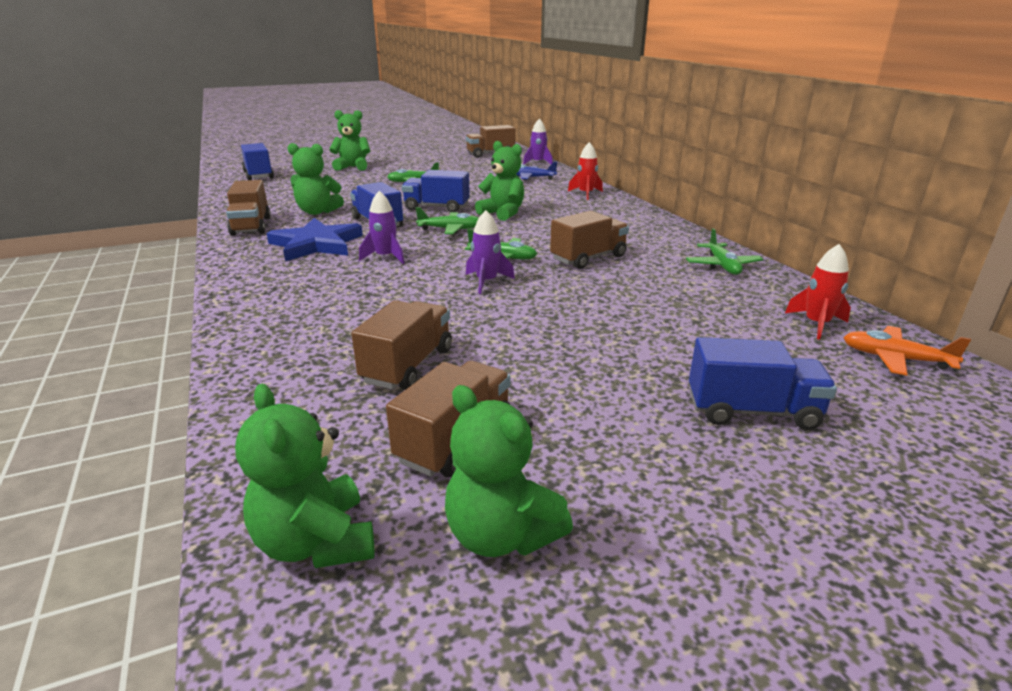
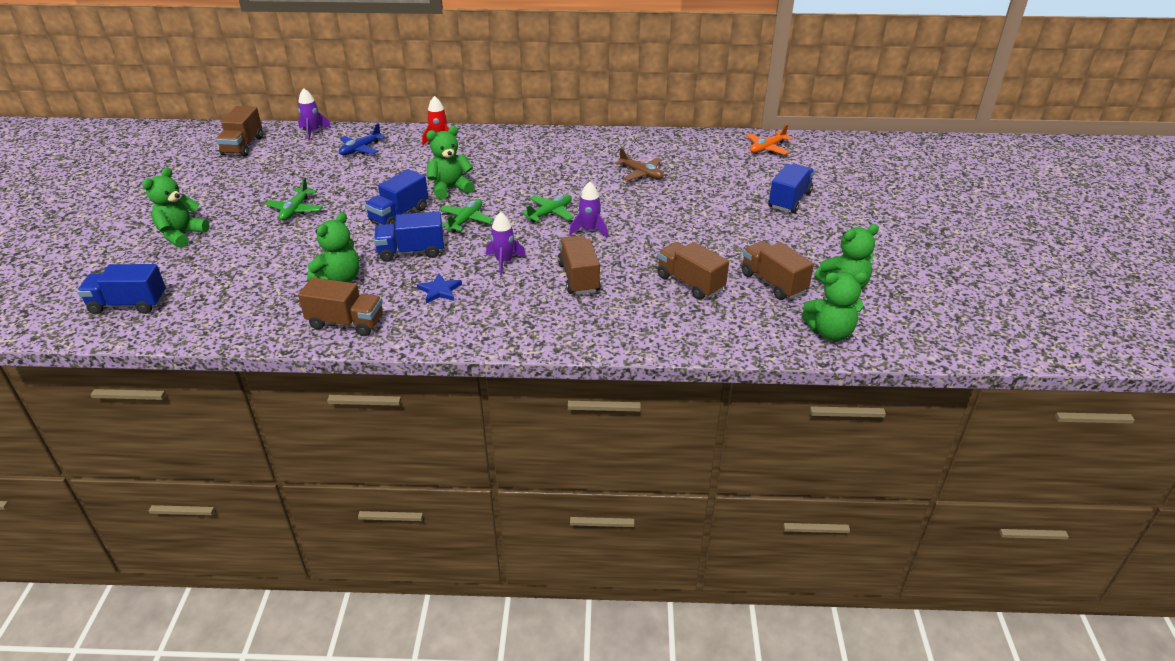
camera: 65 degrees left, 10 degrees up
(316, 244) = (439, 290): blue star -> blue star, size x0.51
(588, 258) = (580, 182): brown truck -> brown truck (579, 278)
(658, 284) = (641, 173): none -> brown plane
(722, 266) = (631, 144): green plane -> none
(816, 324) = (723, 150): red rocket -> none

